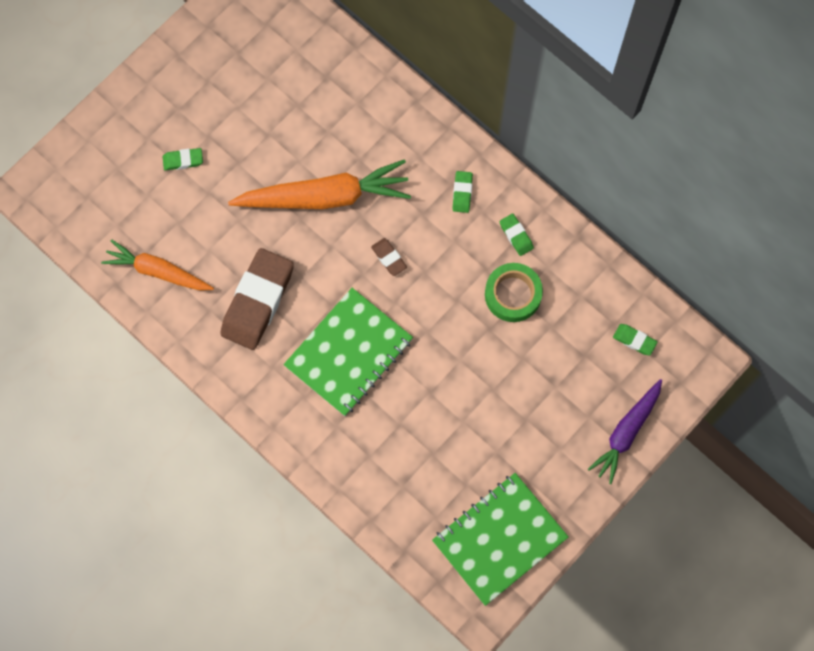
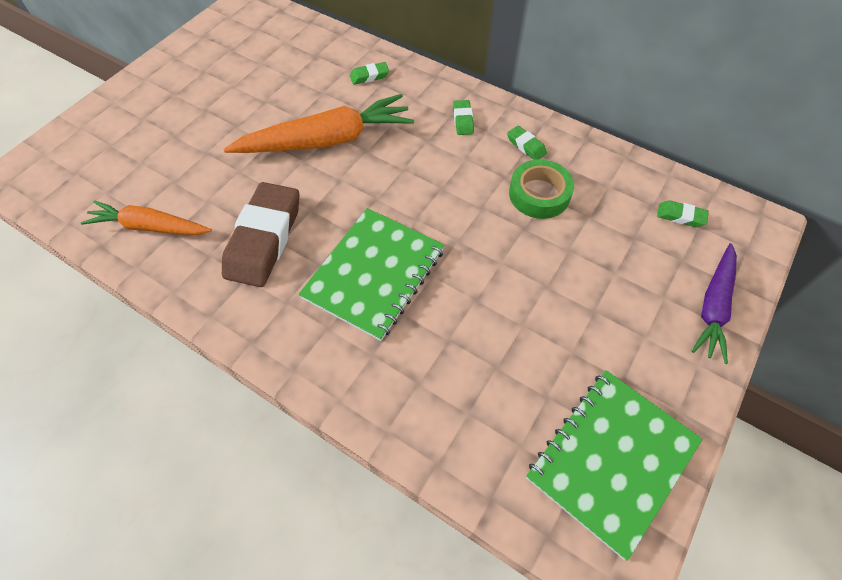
camera: 10 degrees left, 15 degrees down
(183, 160) = (179, 131): green eraser -> green eraser (369, 76)
(389, 258) = (401, 181): brown eraser -> none

